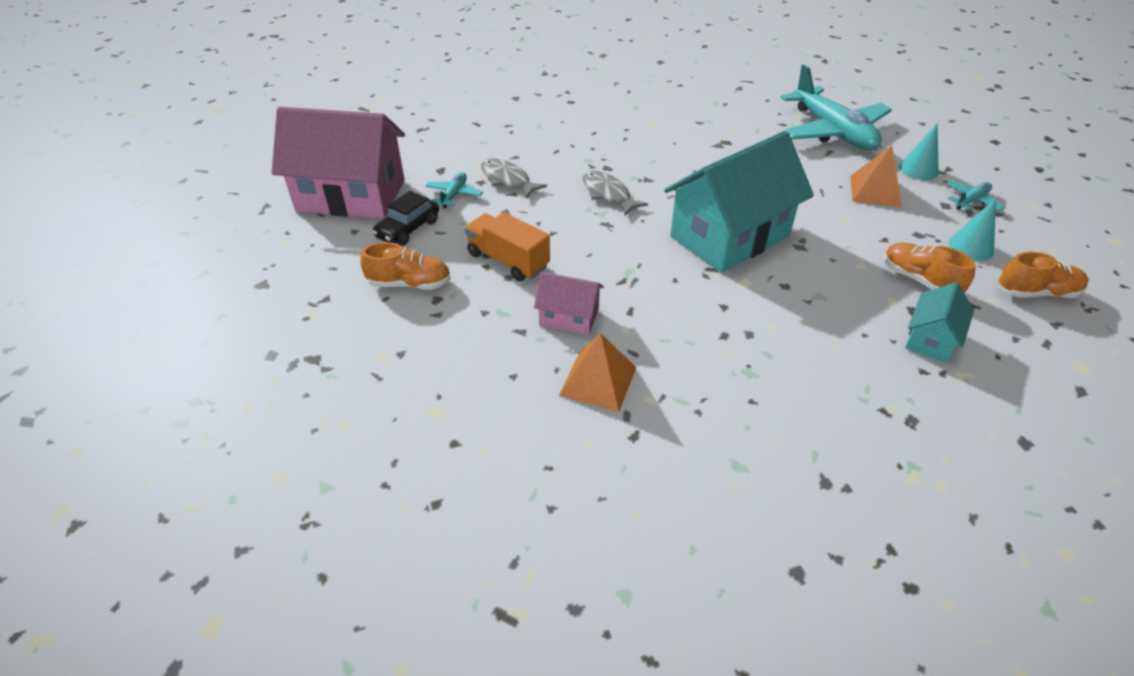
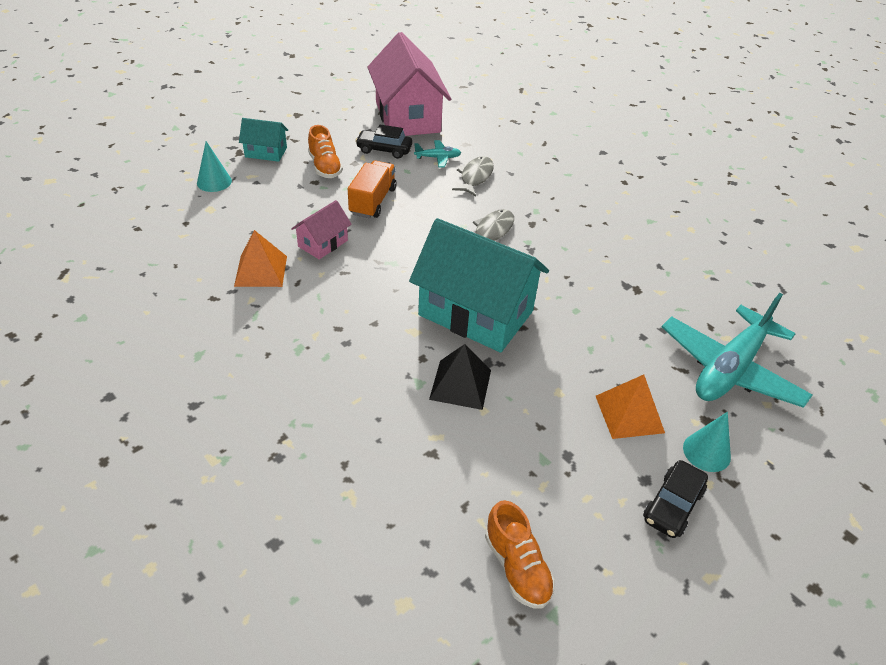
camera: 65 degrees right, 0 degrees up
(569, 317) = (323, 243): pink house -> pink house turned 45 degrees clockwise
(826, 270) = (460, 384): none -> black pyramid
(919, 280) = (484, 457): orange shoe -> none
(930, 339) = (392, 468): turquoise house -> turquoise house (266, 152)
(971, 201) = (673, 505): turquoise plane -> black car
(971, 247) = (572, 504): turquoise cone -> turquoise cone (214, 182)

